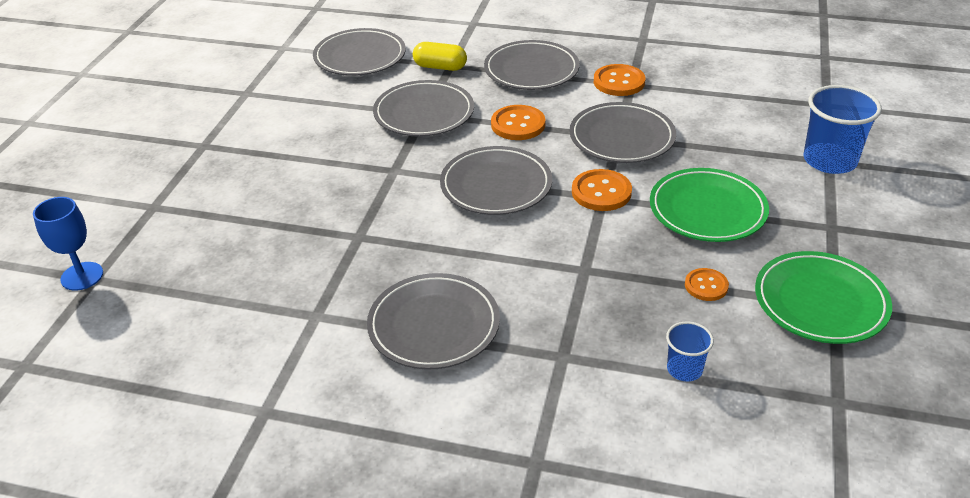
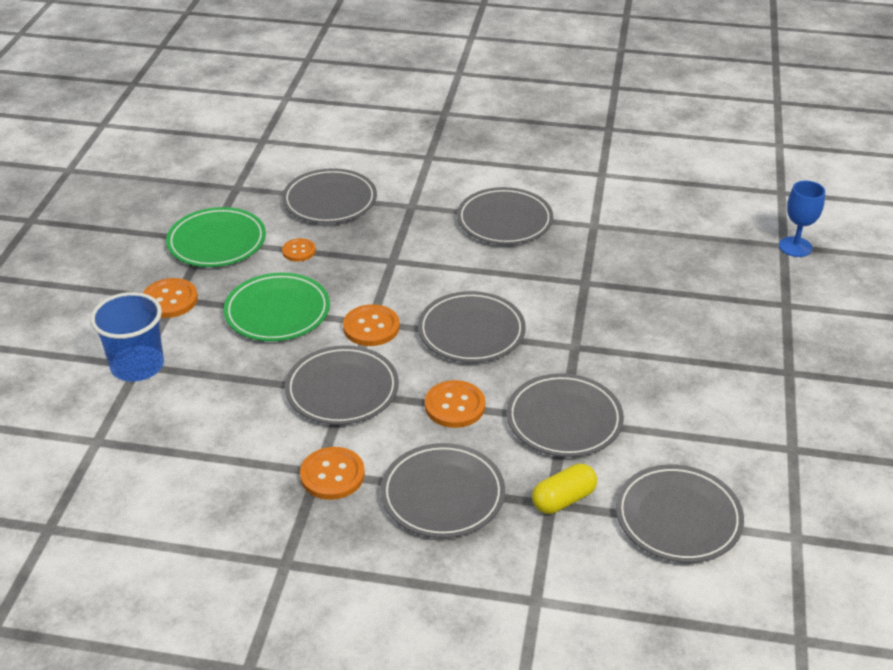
camera: 175 degrees right, 0 degrees up
(440, 67) = (563, 499): yellow capsule -> yellow capsule turned 45 degrees counterclockwise
(684, 369) = (330, 201): blue cup -> grey plate
(837, 226) = (170, 300): none -> orange button

